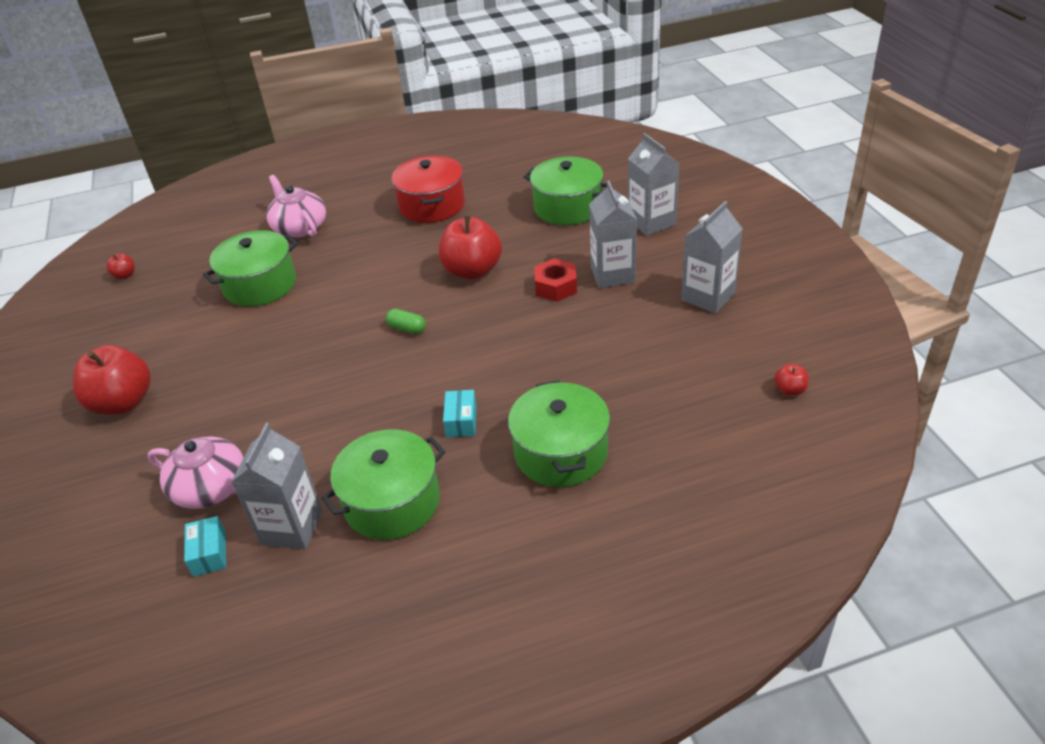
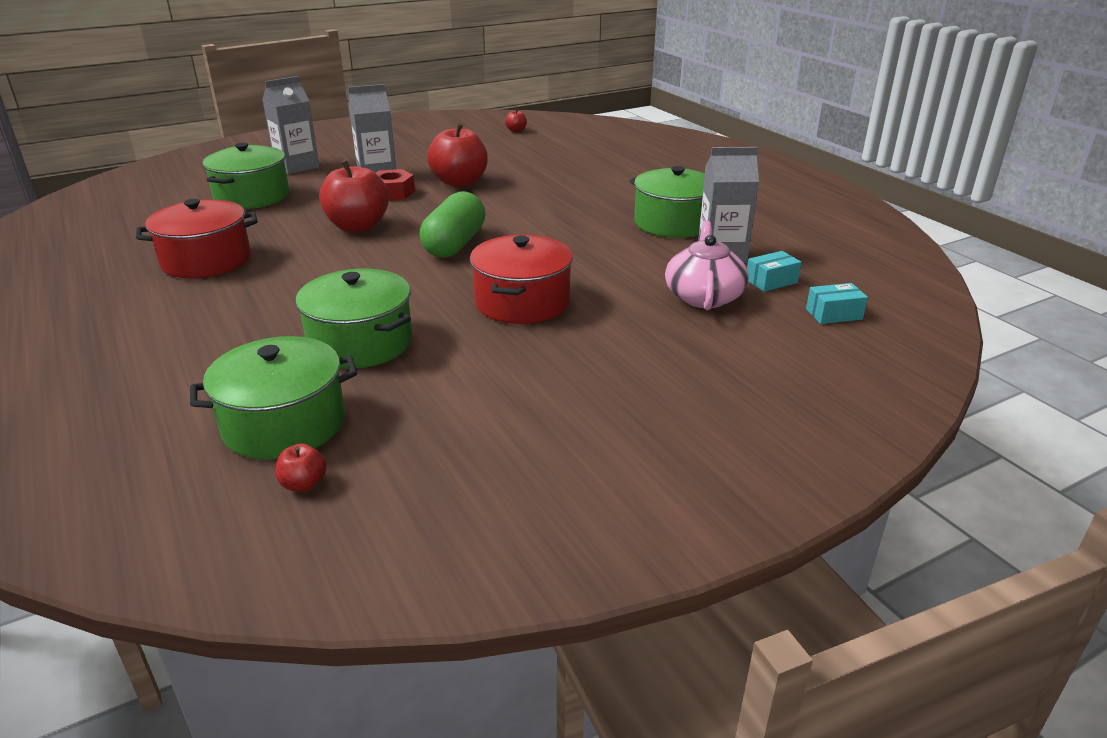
camera: 105 degrees left, 10 degrees down
(123, 403) = (611, 384): red apple -> red apple (459, 182)
(272, 365) = (522, 302): none -> red pot
(299, 227) = (215, 342): pink teapot -> none
(407, 328) = (454, 244): green capsule -> green capsule, size x2.17
(461, 421) = (576, 210): turquoise box -> turquoise box (834, 314)
(561, 452) = (597, 179): green pot -> green pot (284, 424)
(708, 297) = (413, 148): grey carton -> none

